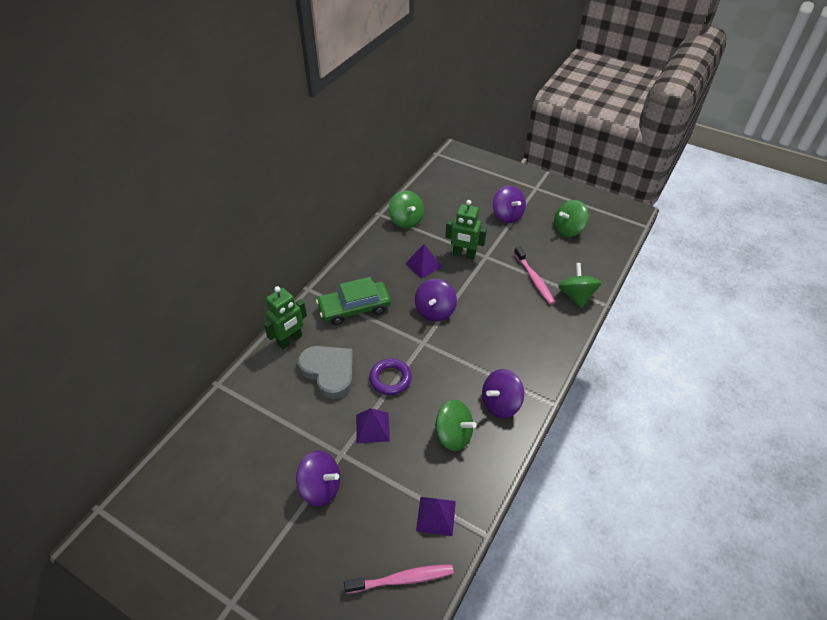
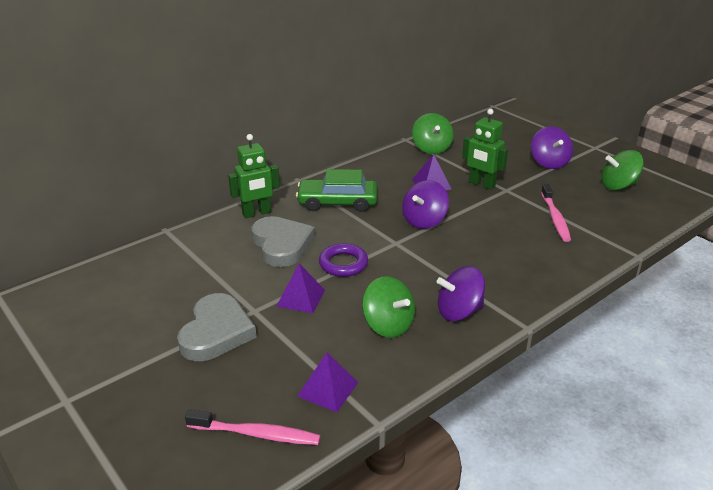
camera: 20 degrees right, 15 degrees down
(320, 487) = (216, 332): purple spinning top -> grey heart
(576, 296) = (601, 241): green spinning top -> none

